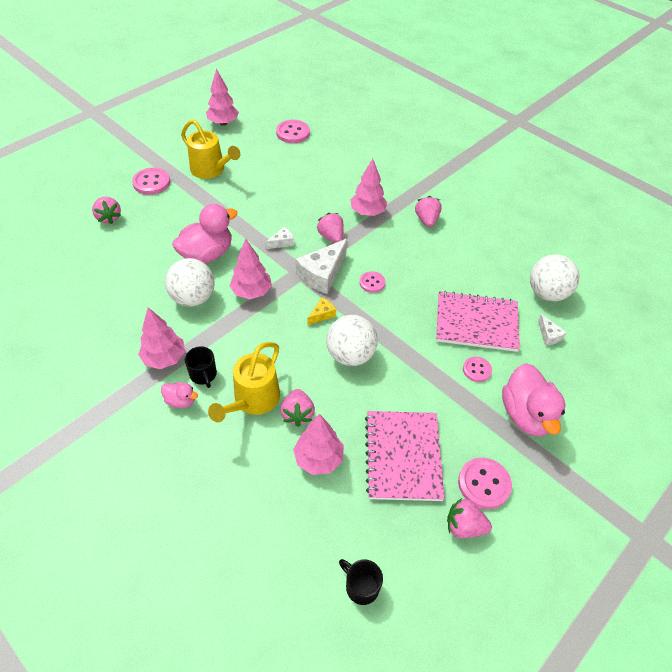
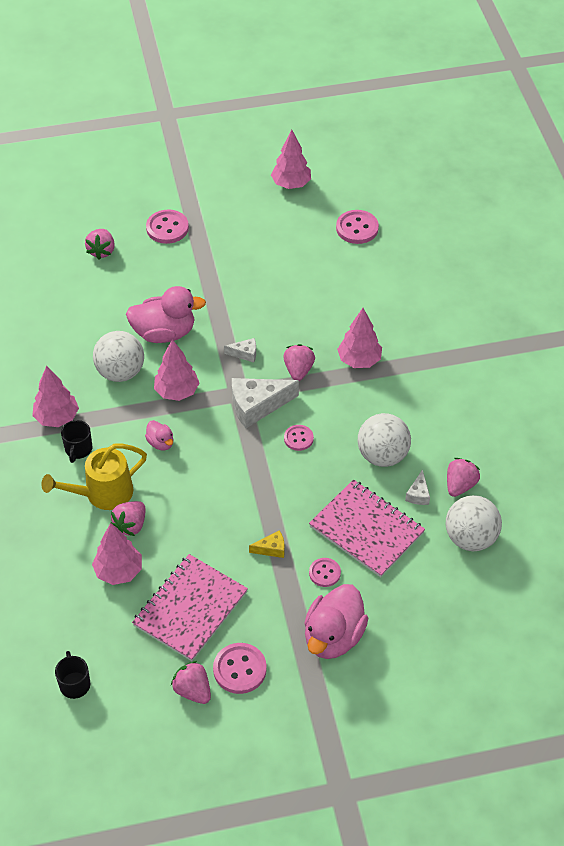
camera: 35 degrees right, 0 degrees up
(181, 401) = (44, 463): pink duck -> pink duck (161, 443)
(211, 170) = (236, 239): yellow watering can -> none
(322, 315) = (224, 446): yellow cheese -> yellow cheese (271, 549)
(350, 355) = (219, 498): white ball -> white ball (382, 455)
(426, 220) = (415, 398): pink strawberry -> pink strawberry (460, 485)
(548, 335) = (429, 579): white cheese -> white cheese (418, 494)

